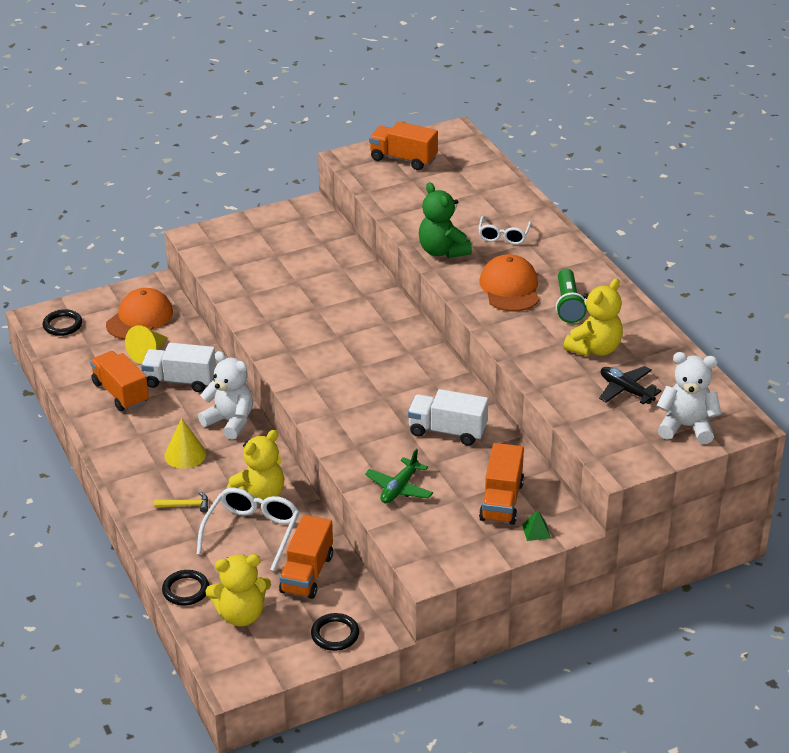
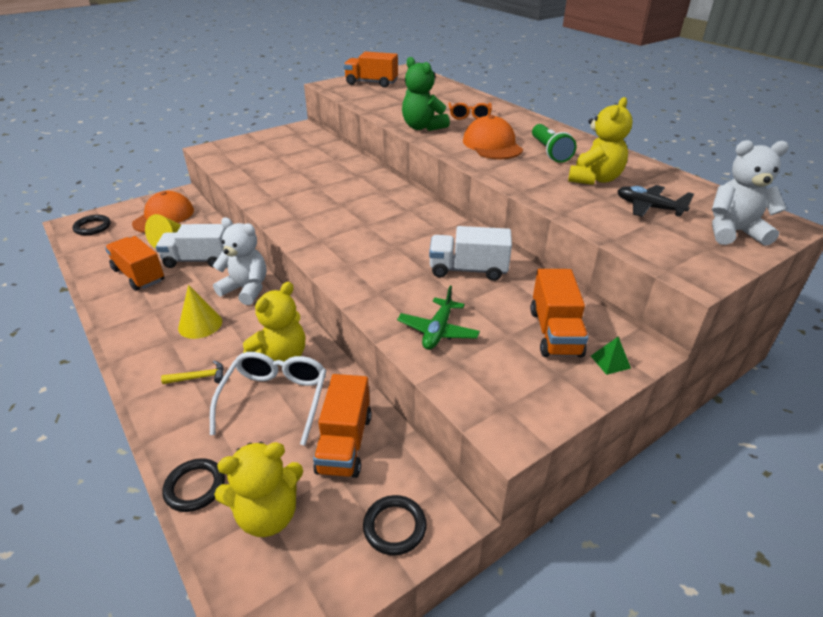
camera: 10 degrees left, 0 degrees up
(503, 236) = (469, 116): white glasses -> orange glasses

